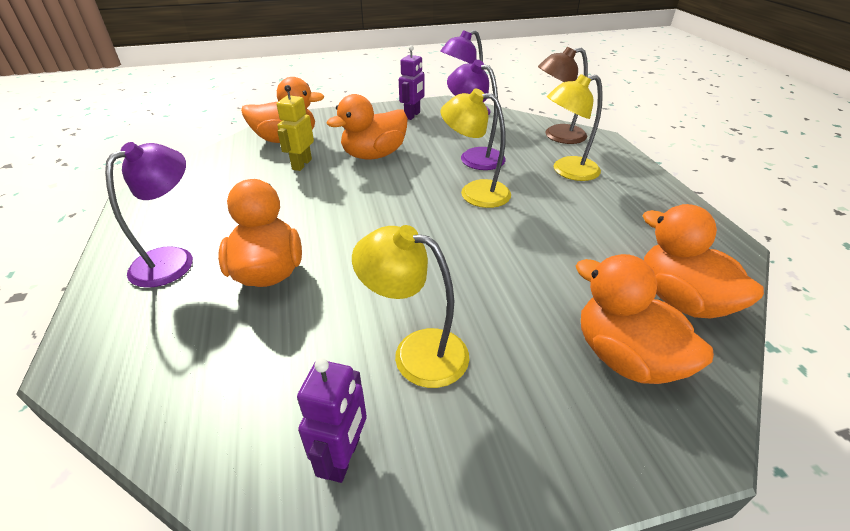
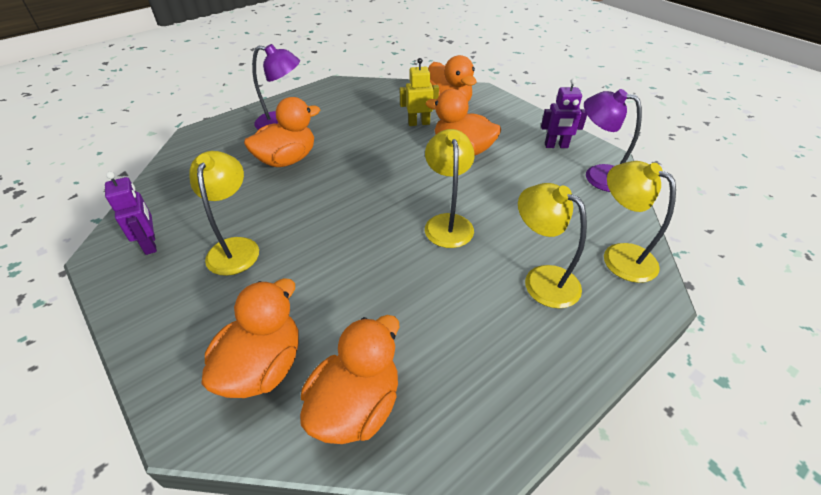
camera: 65 degrees right, 5 degrees up
(343, 457) = (150, 244): purple robot -> purple robot turned 105 degrees counterclockwise
(474, 156) = (513, 206): purple lamp -> none
(557, 136) = (619, 256): brown lamp -> yellow lamp

